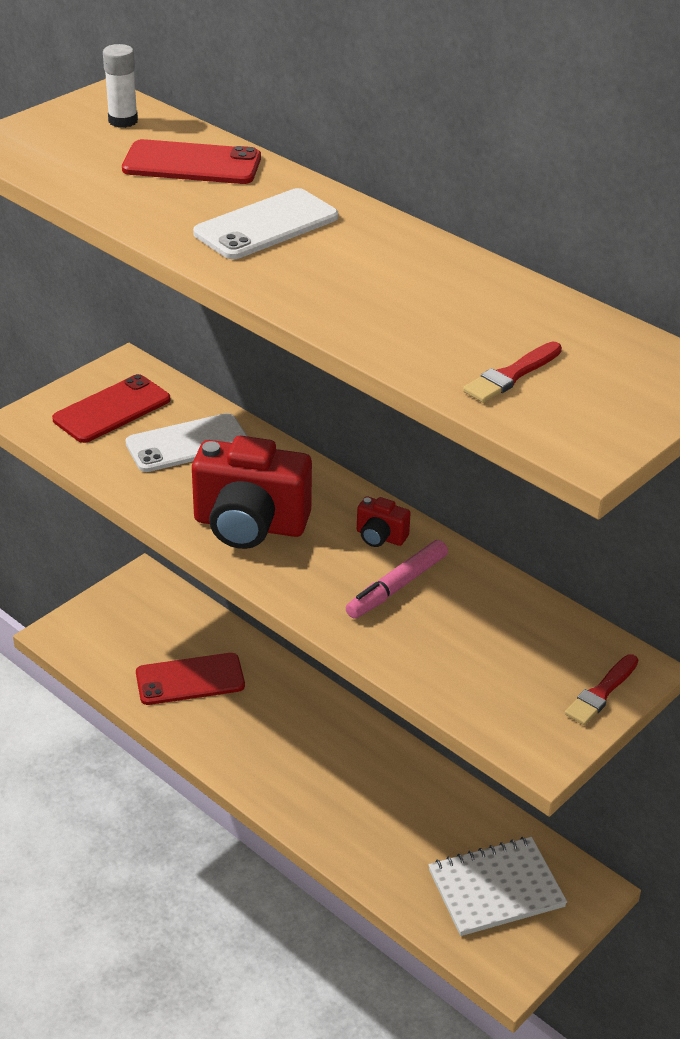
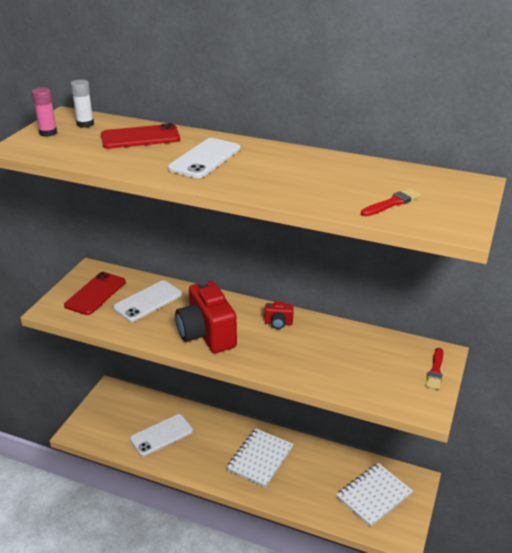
camera: 20 degrees left, 5 degrees down
(56, 126) = (48, 133): none -> pink glue stick
(190, 679) = (161, 435): red phone -> white phone
(249, 525) = (206, 335): red camera -> red camera turned 75 degrees clockwise
(333, 767) = (260, 458): none -> white notebook
(397, 587) = (302, 346): pink marker -> none
(511, 375) = (392, 203): red brush -> red brush turned 150 degrees counterclockwise

